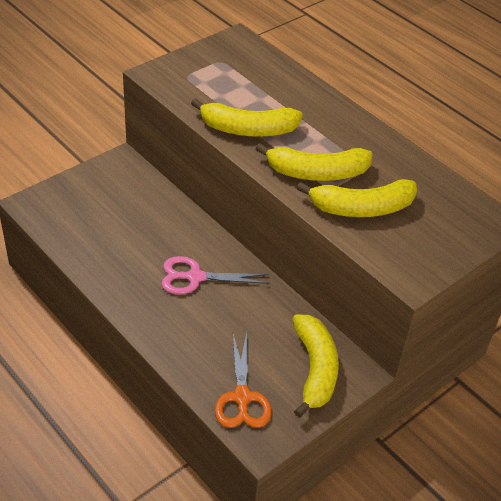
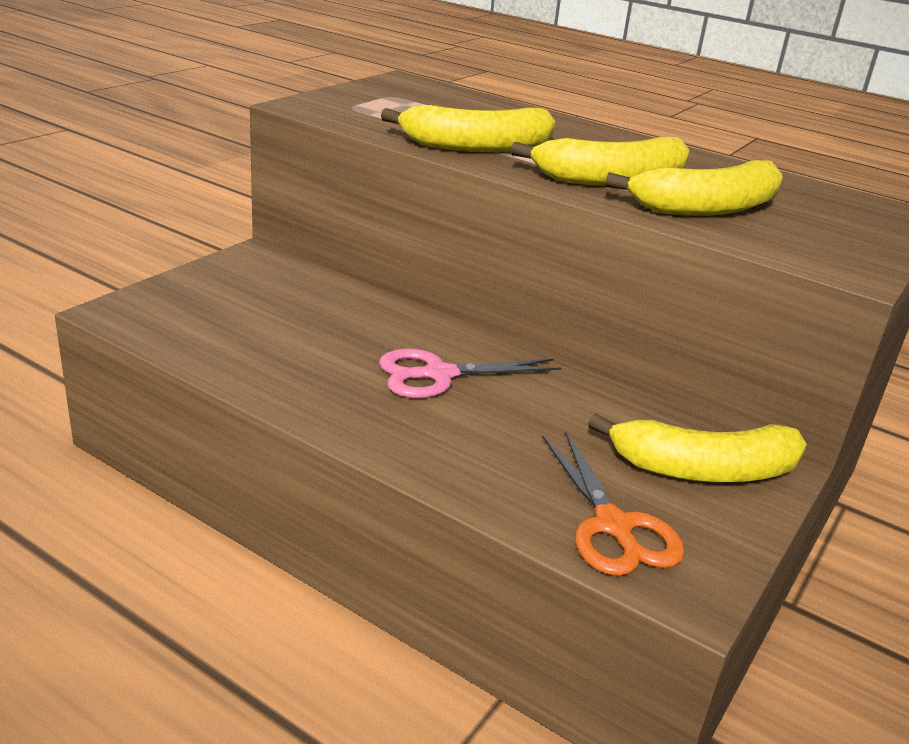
camera: 15 degrees left, 15 degrees down
(314, 369) = (704, 469): yellow banana -> yellow banana turned 105 degrees clockwise

